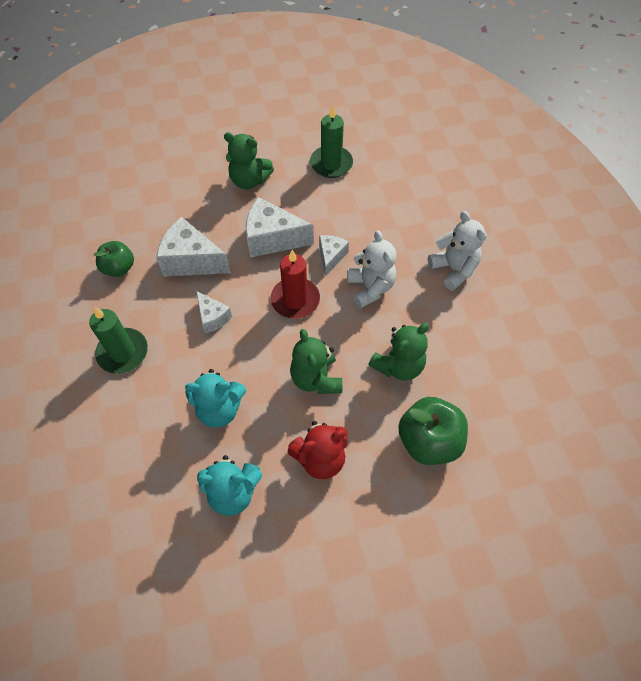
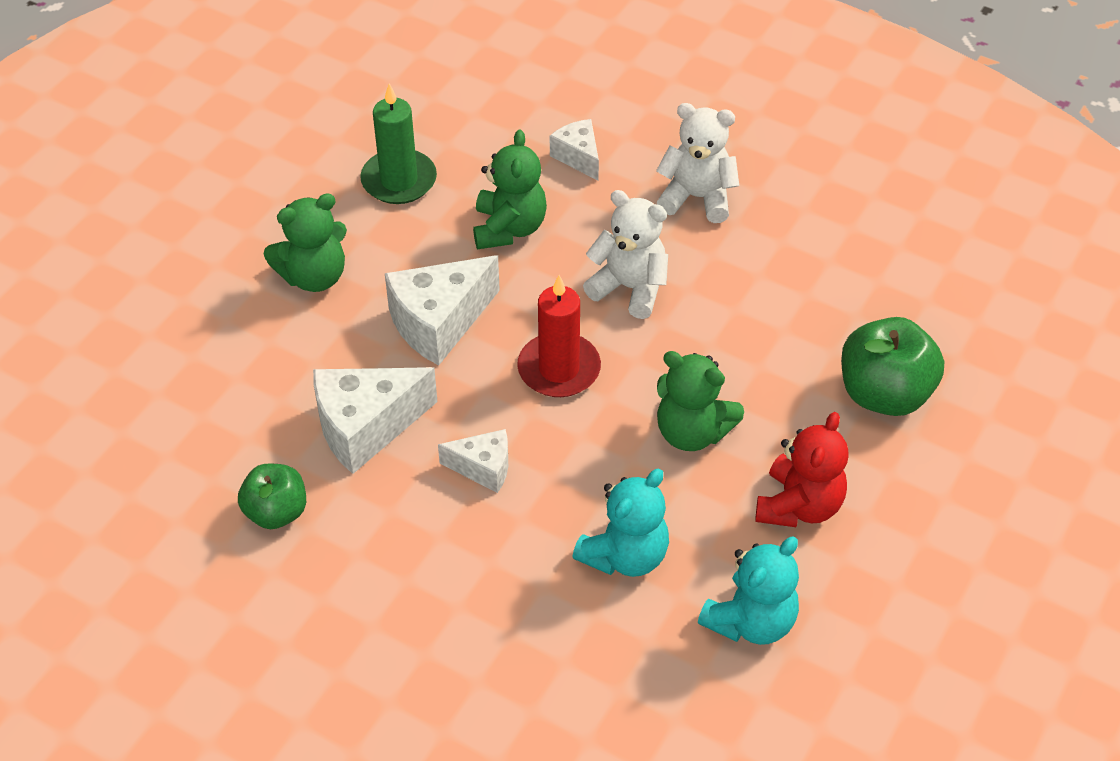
camera: 45 degrees left, 10 degrees down
(123, 352) = (420, 599): green candle -> none
(331, 257) = (540, 289): white cheese -> white cheese (578, 157)
(398, 365) = (762, 345): green teddy bear -> green teddy bear (509, 228)

